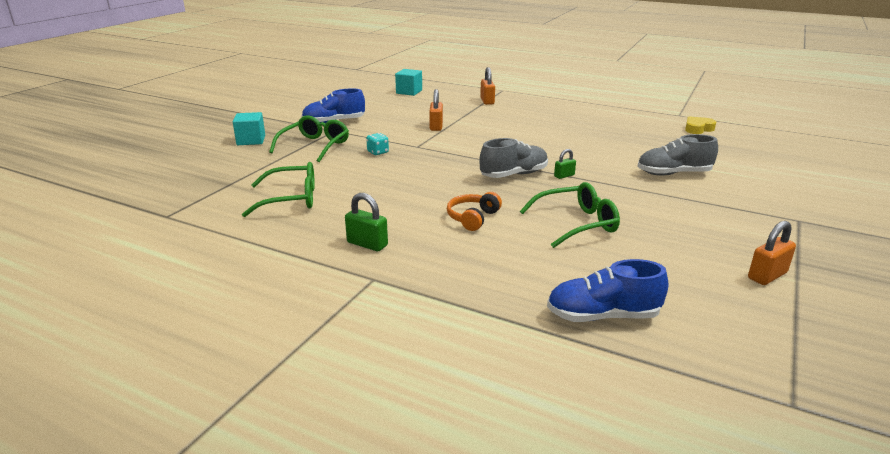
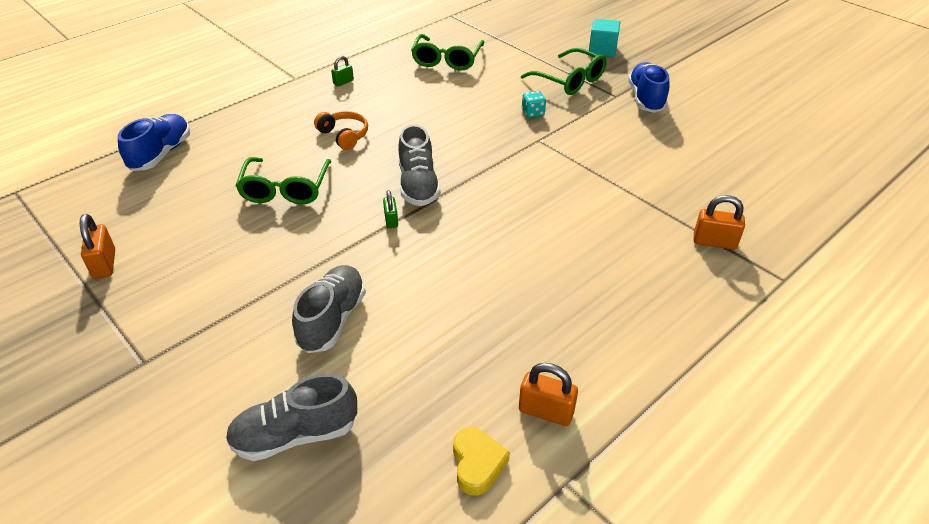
camera: 110 degrees right, 15 degrees up
(367, 244) = (343, 82): green padlock -> green padlock, size x0.63
(409, 92) = (779, 175): turquoise cube -> none
(436, 126) = (604, 167): orange padlock -> orange padlock (546, 411)
(754, 165) = (295, 435): none -> grey shoe

